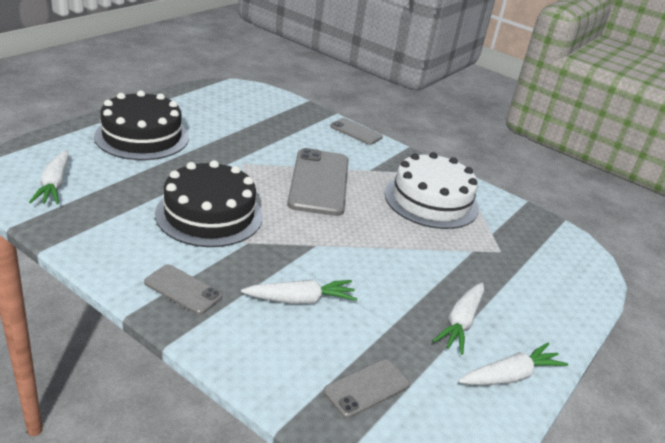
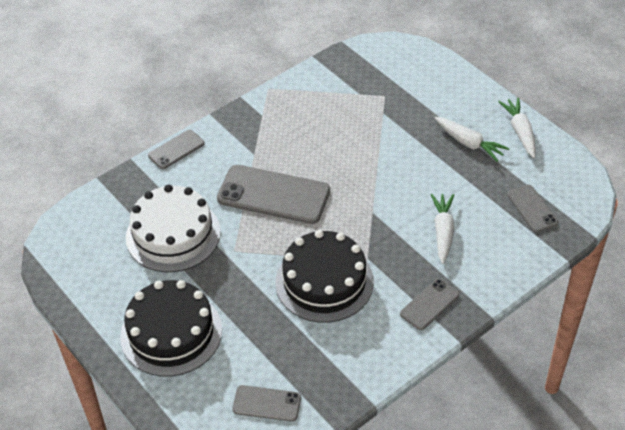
camera: 70 degrees left, 15 degrees up
(54, 185) = (266, 404): white carrot -> grey phone
(431, 200) = (309, 121): white cake -> white cake (173, 234)

